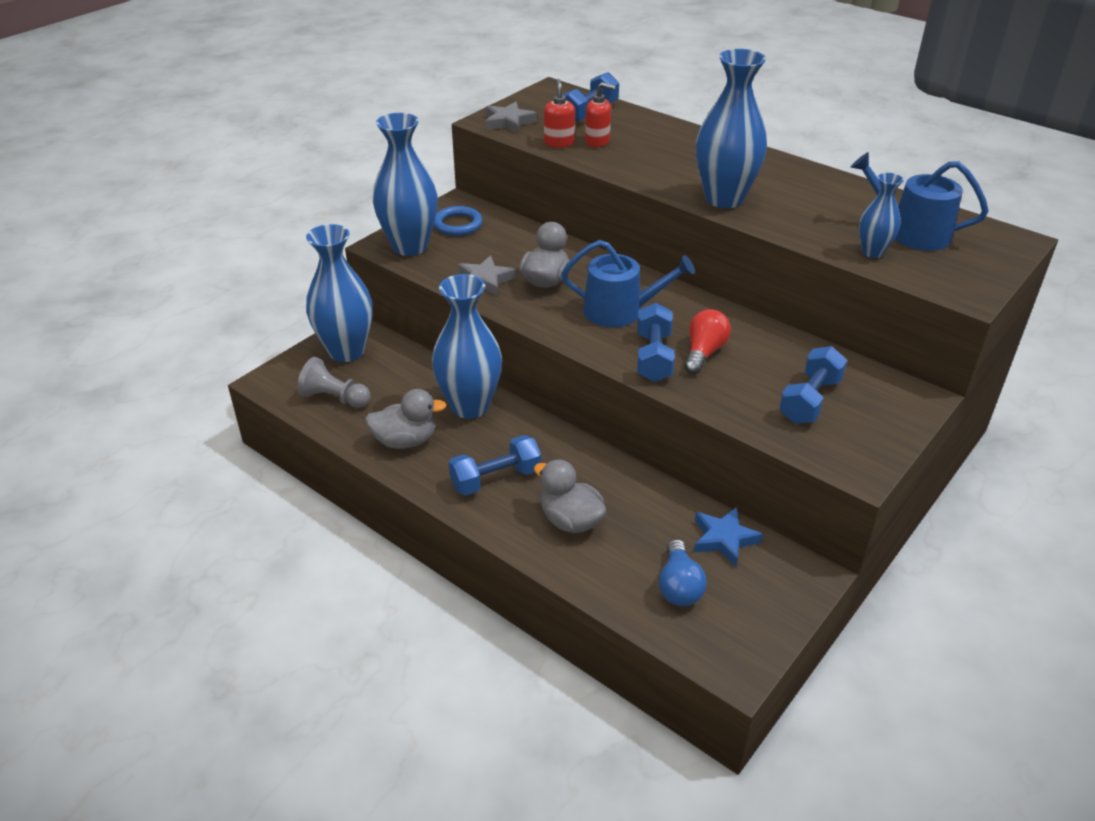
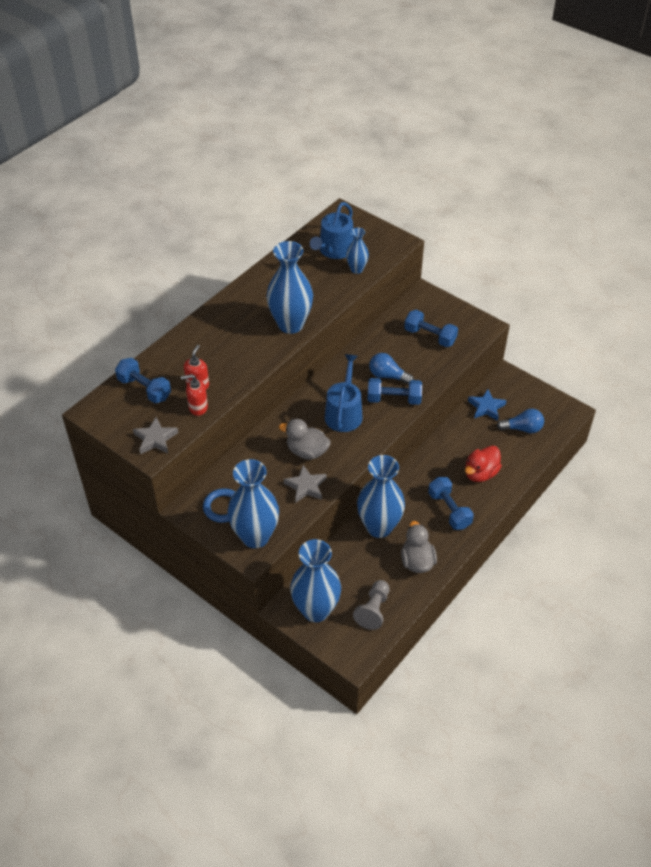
camera: 90 degrees left, 10 degrees up
(570, 520) = (480, 473): grey duck -> red duck
(704, 352) = (388, 376): red light bulb -> blue light bulb

